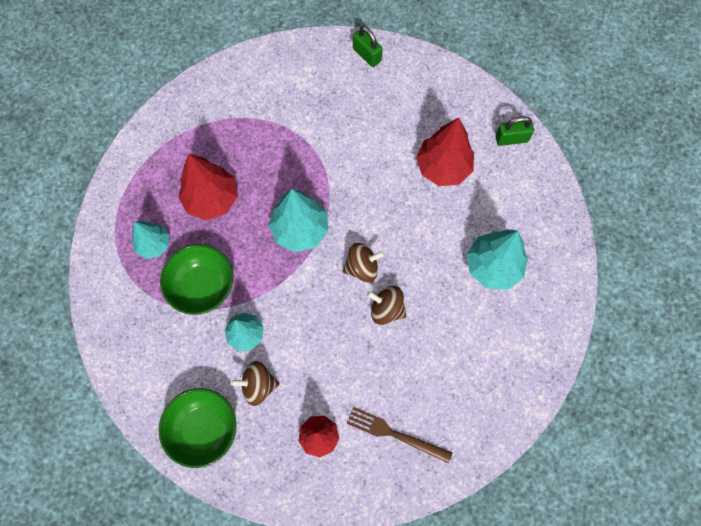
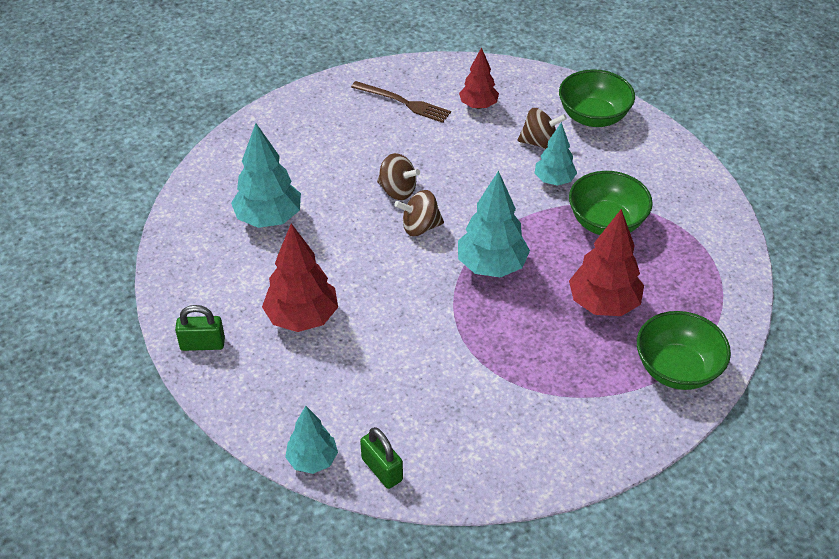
camera: 175 degrees left, 25 degrees down
(154, 244) = (669, 264): turquoise tree -> turquoise tree (312, 460)
(163, 145) = (677, 369): none -> green bowl

